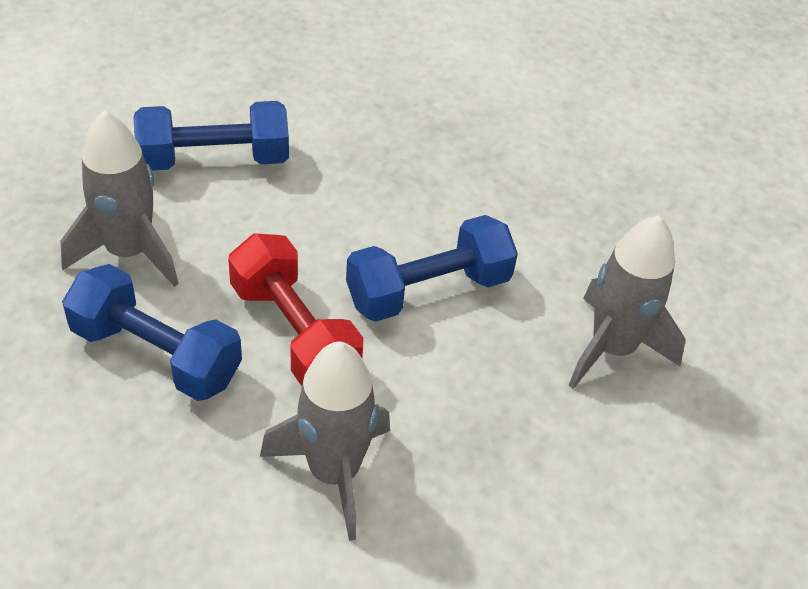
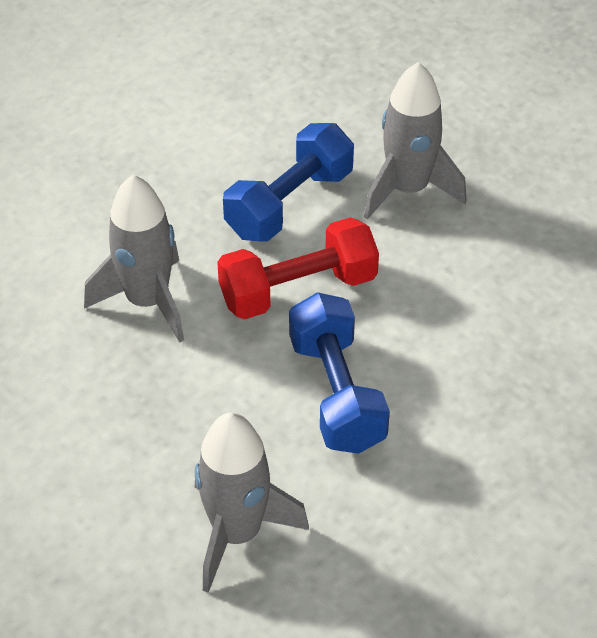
camera: 105 degrees right, 0 degrees up
(214, 160) = (531, 250): blue dumbbell -> none

